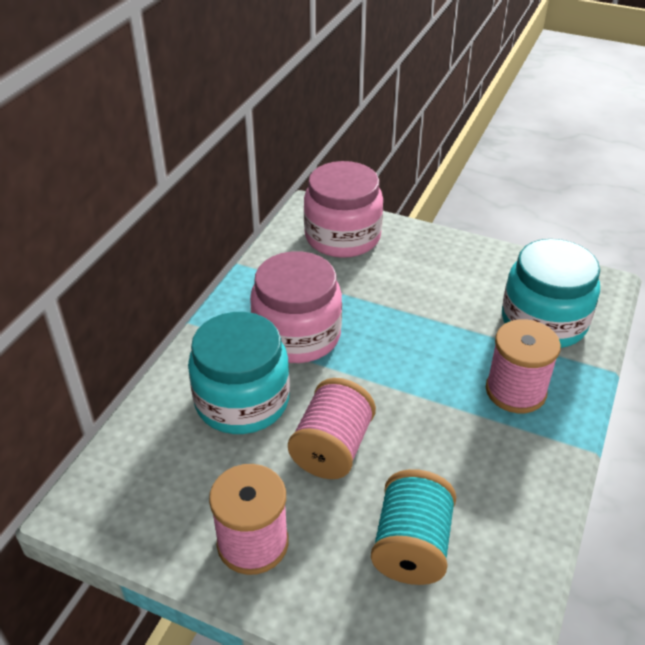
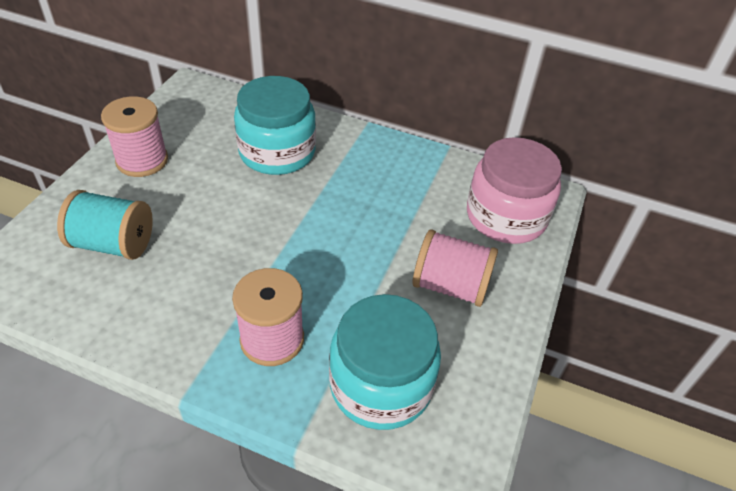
camera: 85 degrees right, 5 degrees up
(297, 335) = (353, 182): pink jar -> none
(332, 448) = (220, 202): pink spool -> pink spool (450, 286)

